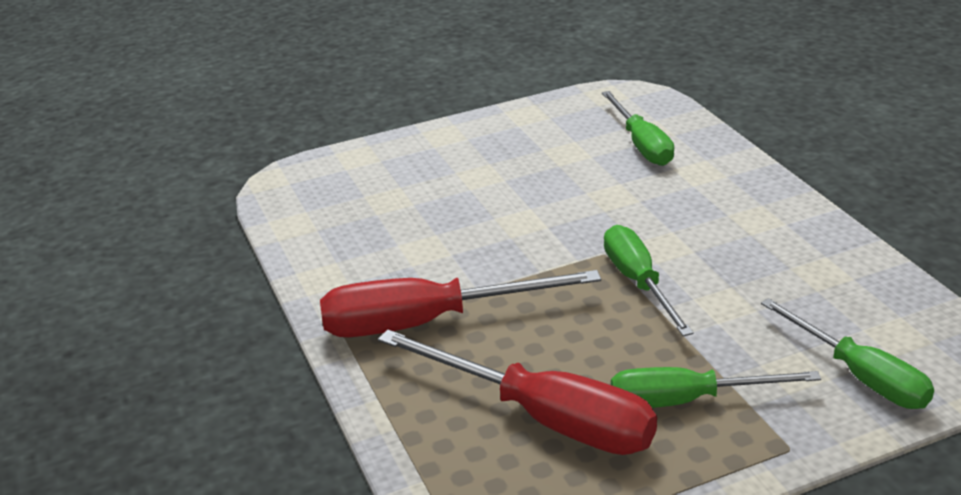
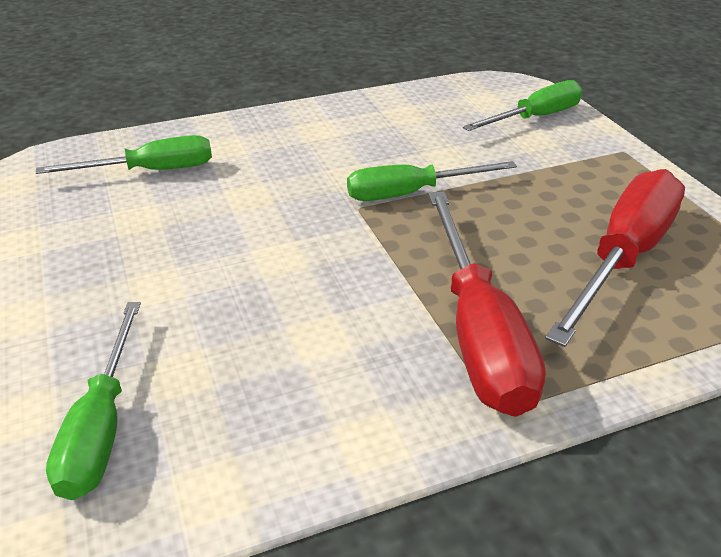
camera: 90 degrees left, 5 degrees up
(688, 400) = (579, 185): green screwdriver -> green screwdriver (102, 426)

